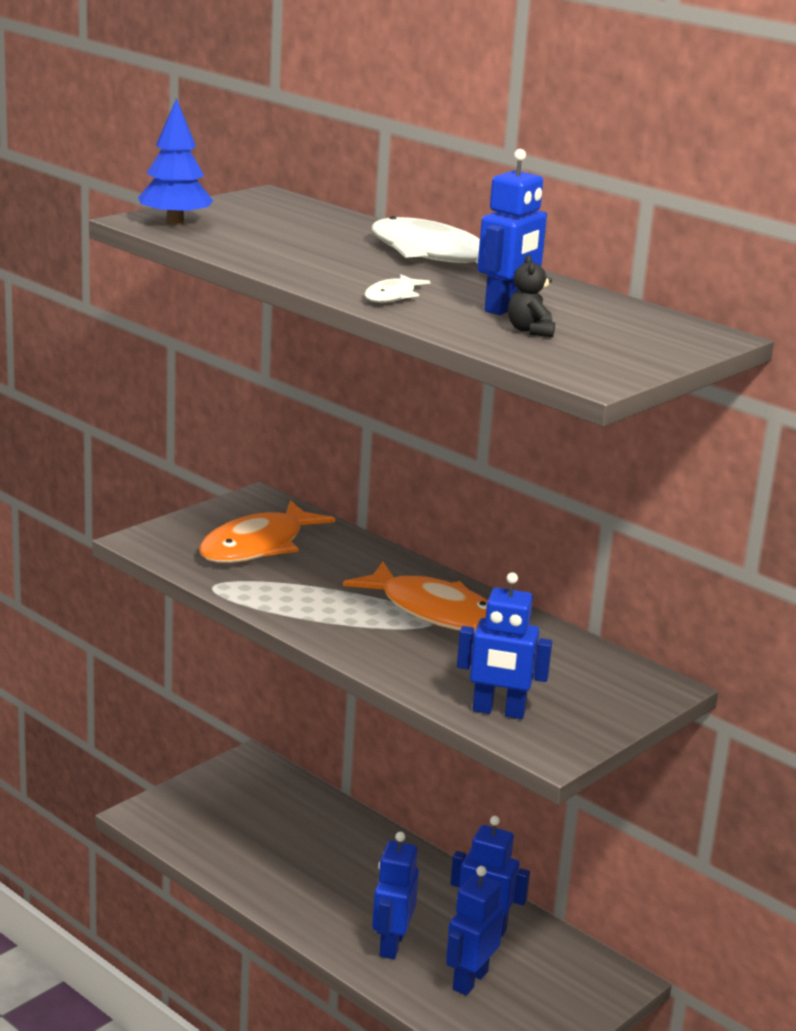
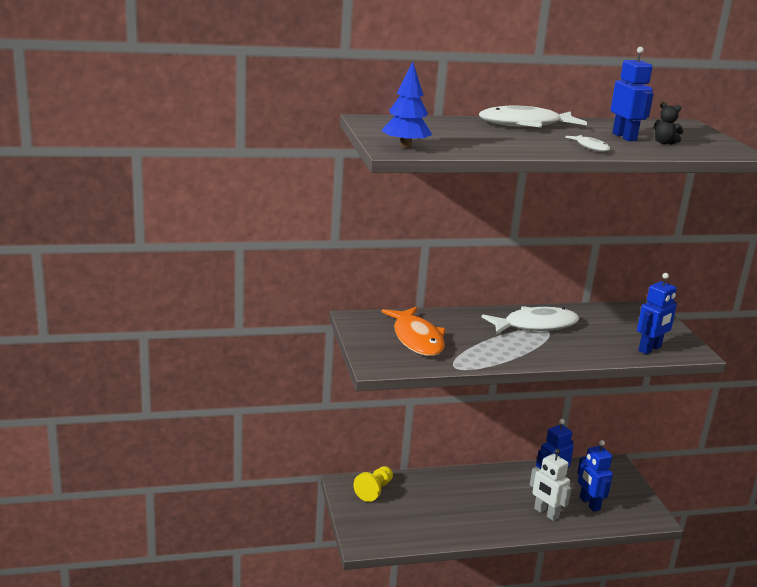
camera: 55 degrees left, 0 degrees up
(265, 787) = (374, 490): none -> yellow pawn
(391, 944) = (546, 513): blue robot -> white robot
(434, 611) = (535, 325): orange fish -> white fish

